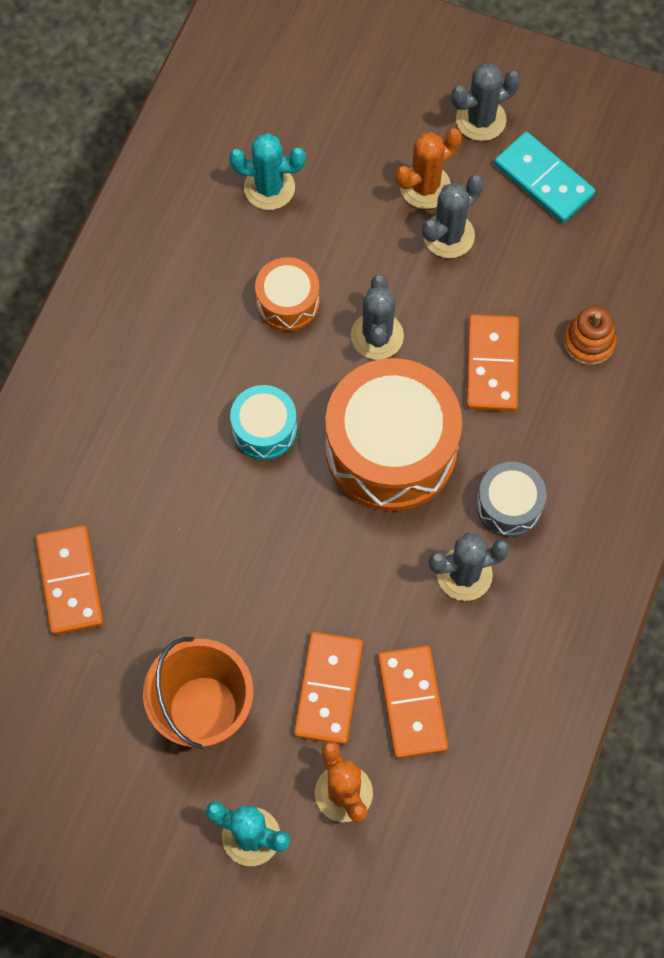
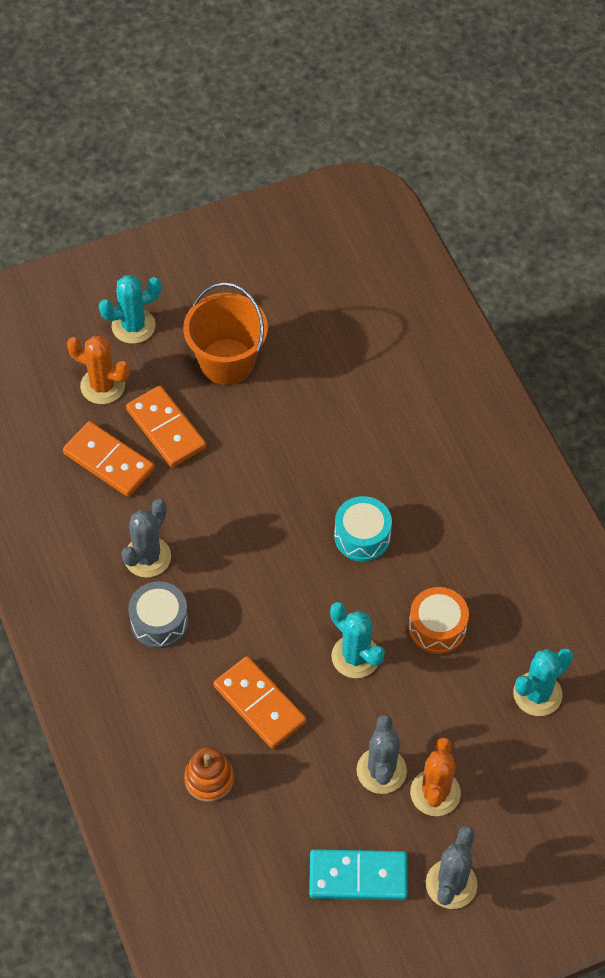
camera: 135 degrees right, 10 degrees down
(70, 581) = (377, 361): orange domino -> none
(377, 336) = (355, 656): grey cactus -> turquoise cactus
(391, 449) = (270, 592): orange drum -> none

